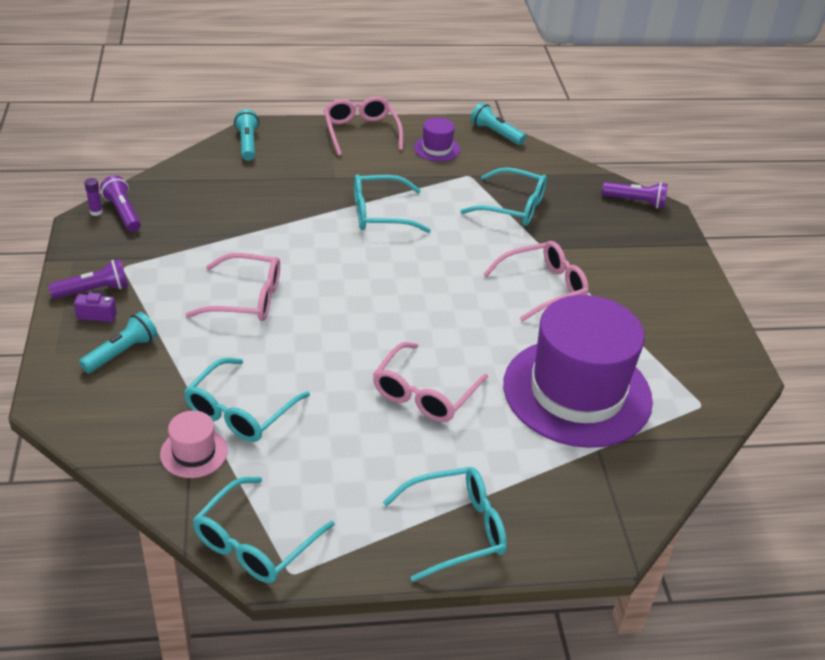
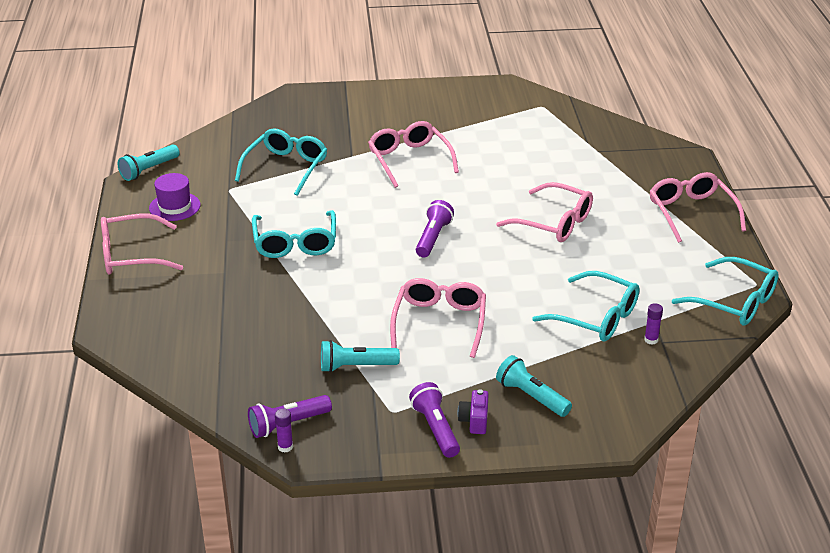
camera: 85 degrees left, 5 degrees down
(194, 452) = (651, 340): pink hat -> purple glue stick
(247, 144) = (144, 337): turquoise flashlight -> turquoise flashlight (356, 366)
(455, 529) = (691, 213): turquoise glasses -> pink glasses
(577, 392) = (538, 154): purple hat -> none
(635, 201) = (280, 106): purple flashlight -> purple flashlight (433, 238)

